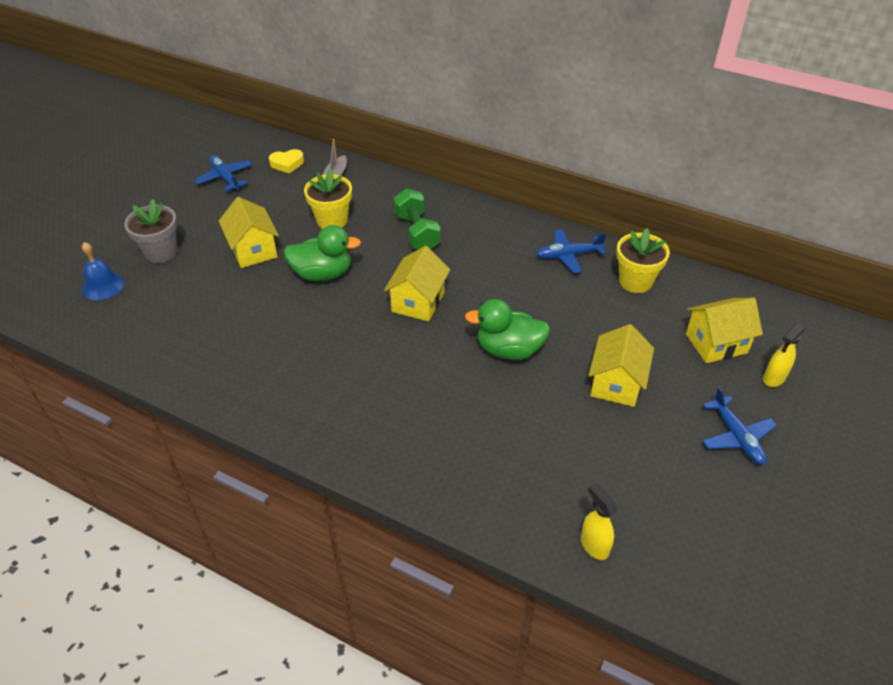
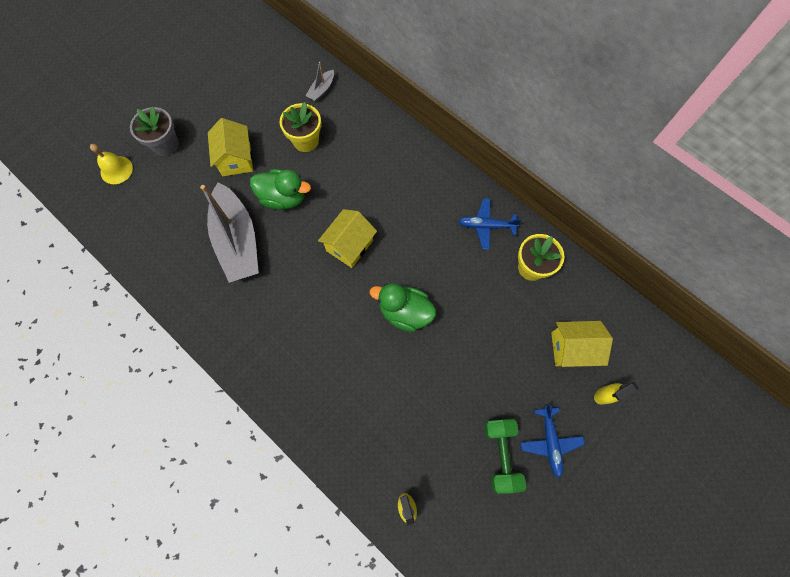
camera: 15 degrees right, 25 degrees up
(103, 286) = (116, 170): blue bell -> yellow bell
(225, 178) = (232, 72): blue plane -> none
(278, 323) = (237, 241): none -> grey boat
(287, 164) = (286, 66): yellow heart -> none
(417, 232) = (370, 170): green dumbbell -> green dumbbell (501, 455)
(616, 383) = (476, 367): yellow house -> none

